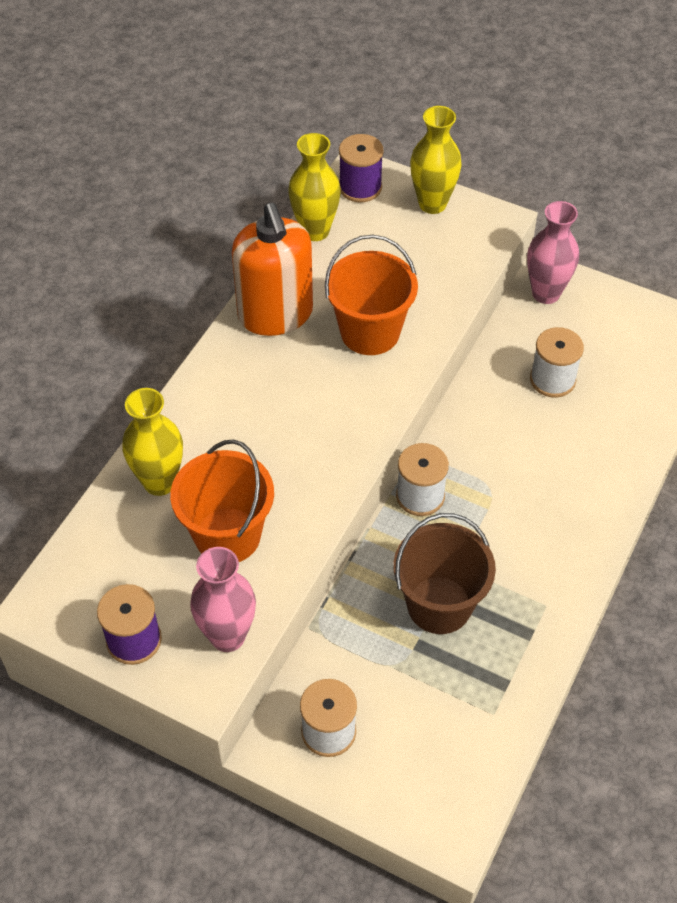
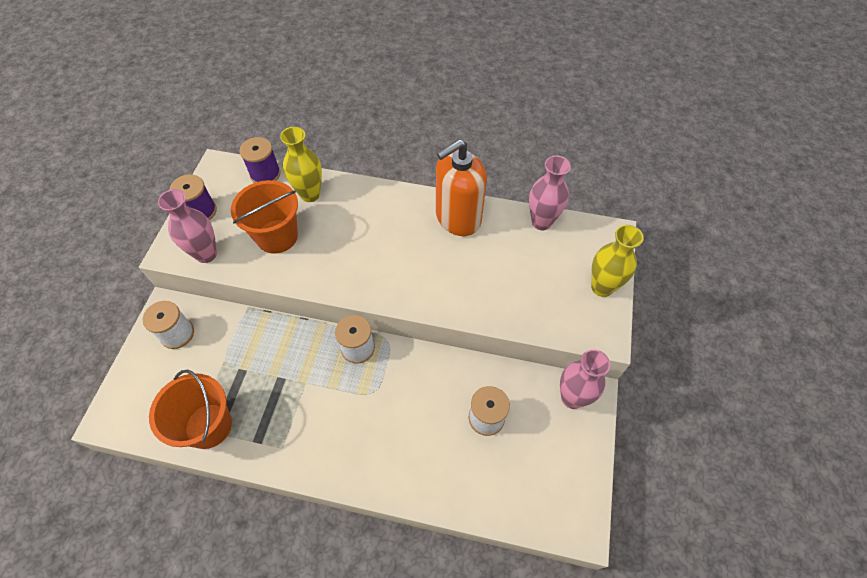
camera: 75 degrees right, 5 degrees up
(315, 231) = (541, 222): yellow vase -> pink vase
(360, 187) = (596, 238): purple spool -> purple spool (265, 174)
(370, 332) = (461, 274): orange bucket -> orange bucket (208, 425)
(439, 605) = (273, 377): brown bucket -> none

